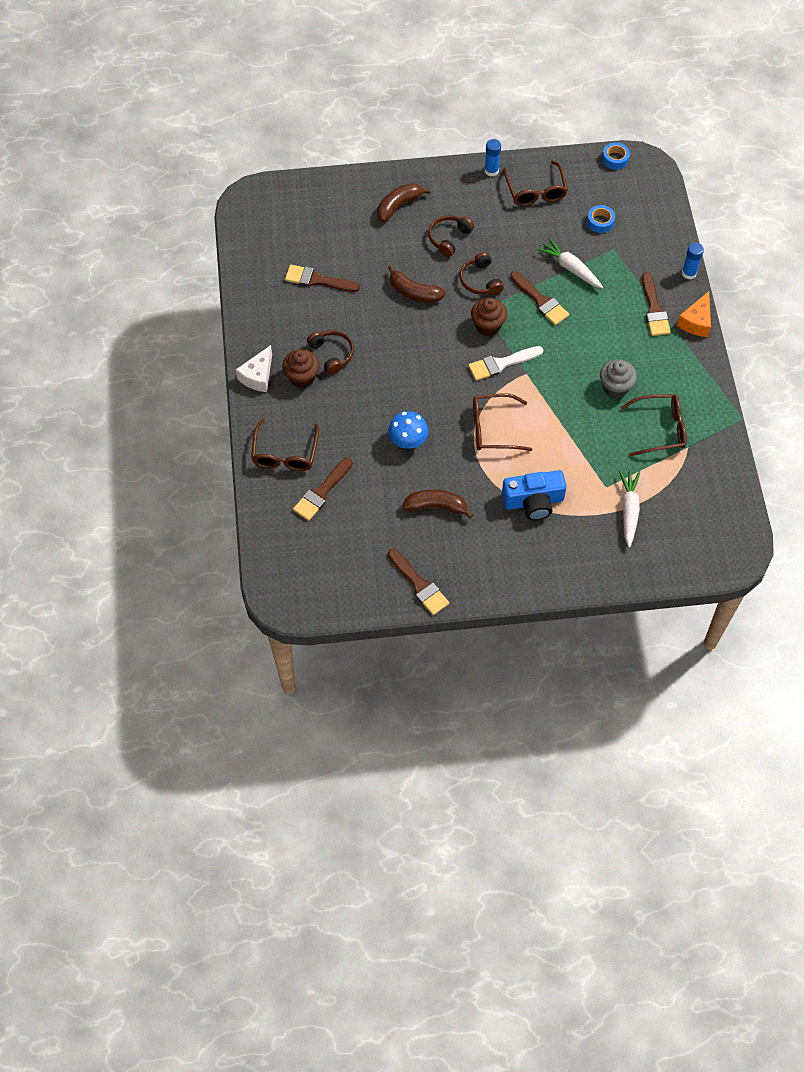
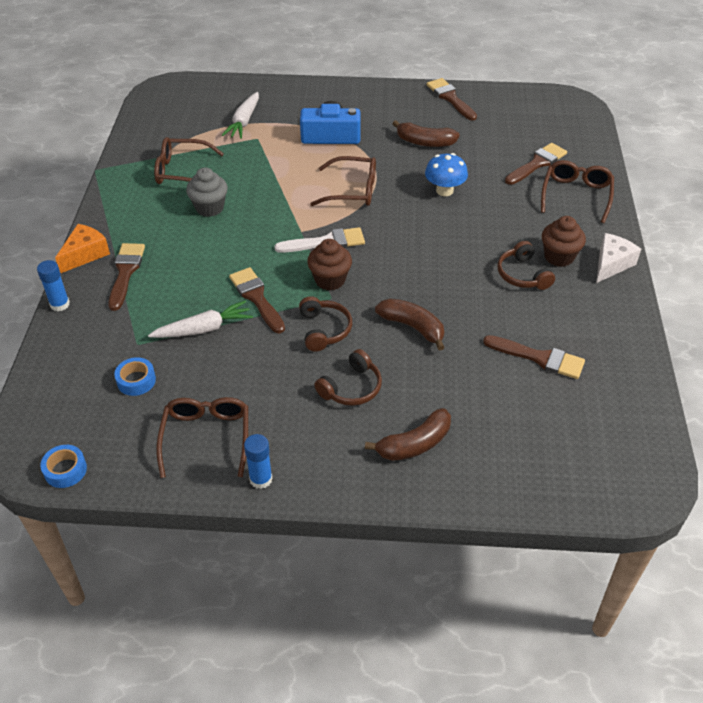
camera: 170 degrees left, 15 degrees down
(570, 268) = (203, 329): white carrot -> white carrot turned 75 degrees counterclockwise

